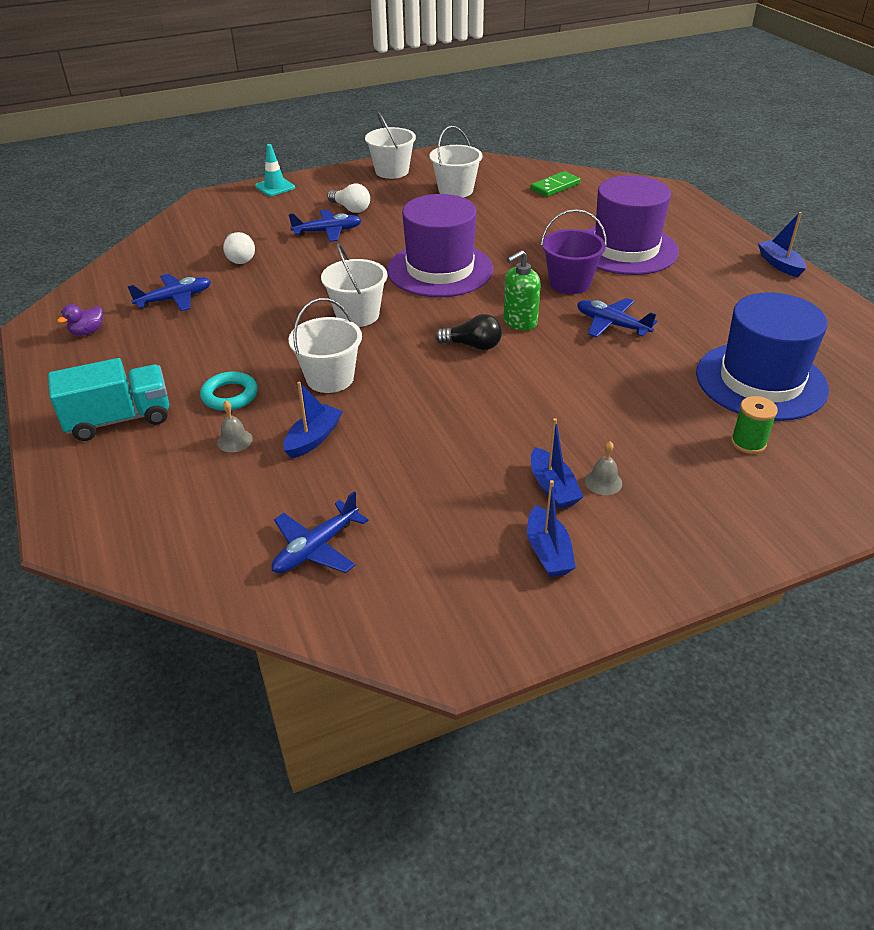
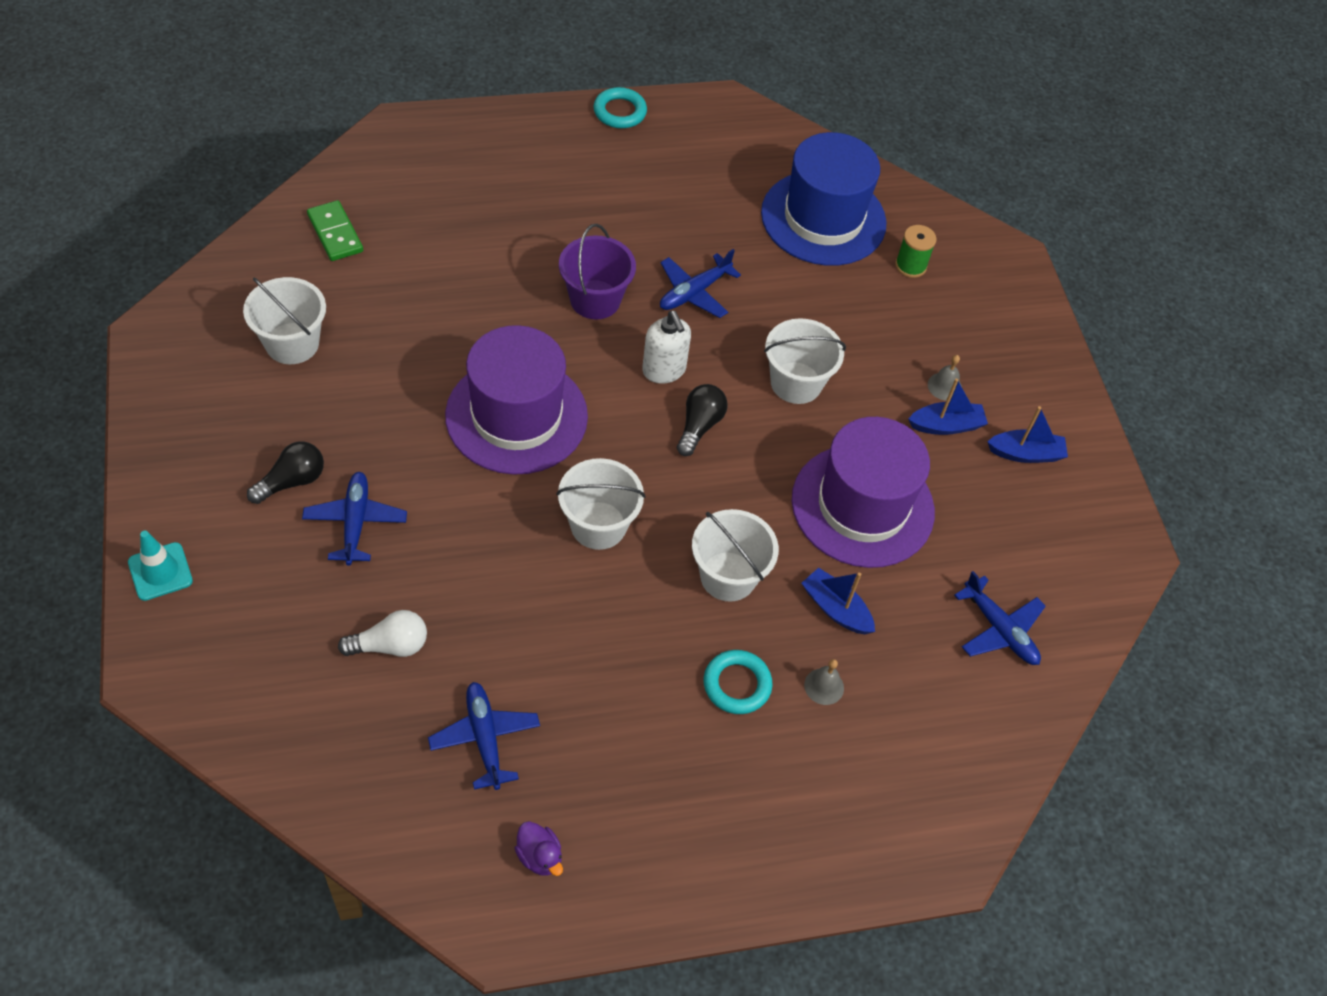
camera: 85 degrees left, 15 degrees up
(119, 419) = (757, 810): turquoise truck -> none
(350, 209) = (292, 481): white light bulb -> black light bulb
(392, 171) = (183, 404): white bucket -> white bucket (796, 383)
(519, 322) = (664, 370): green soap dispenser -> white soap dispenser
(625, 249) = (536, 223): purple hat -> purple hat (862, 505)
(779, 264) = (620, 112): blue boat -> turquoise ring

